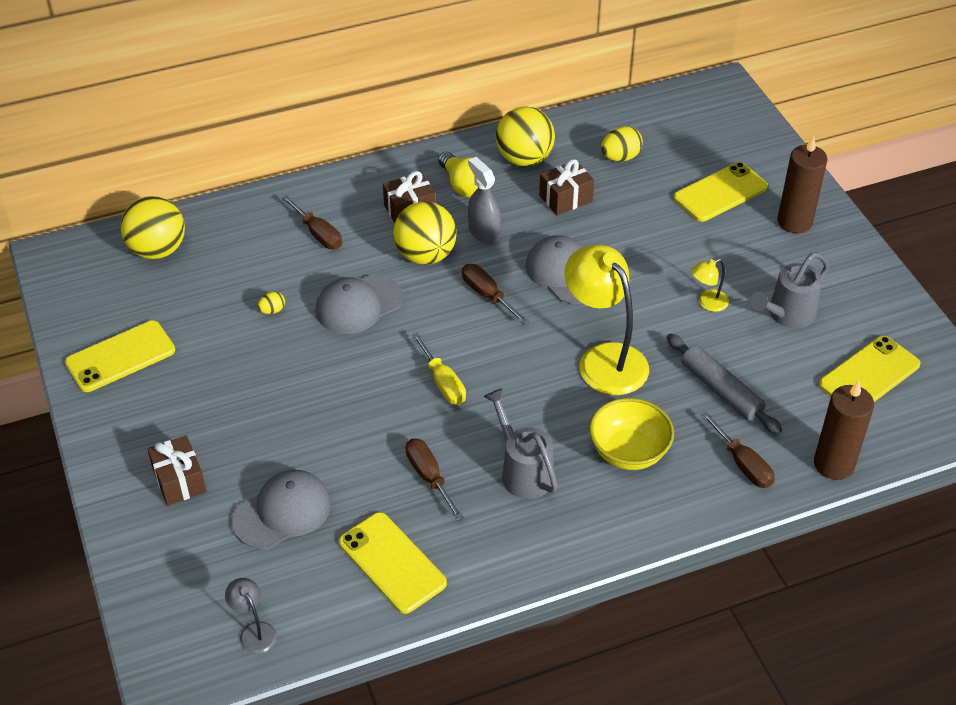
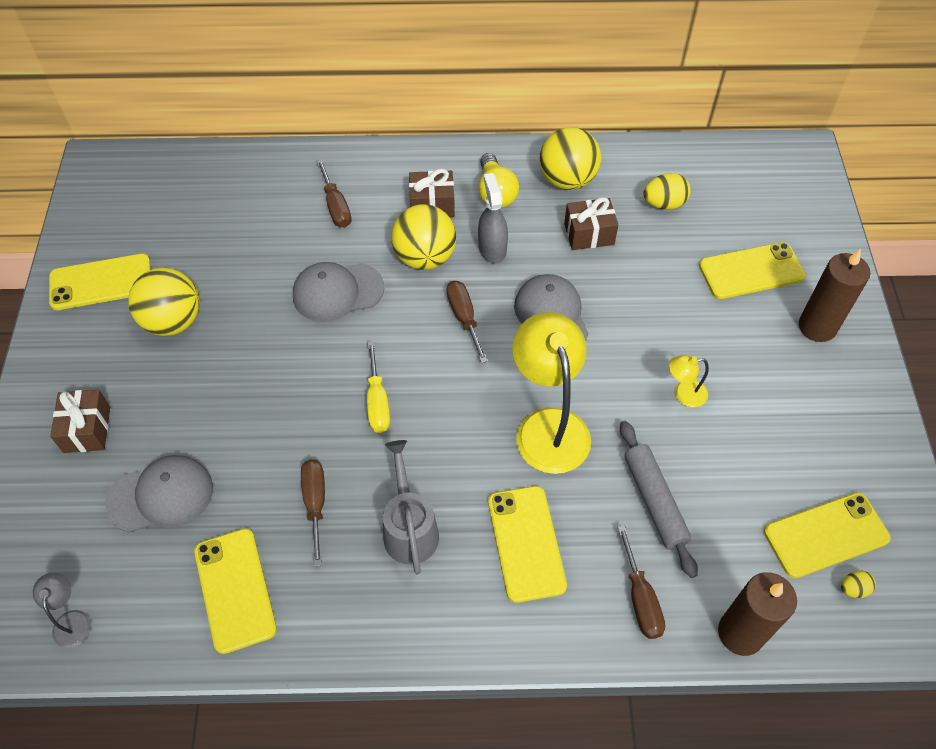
camera: 20 degrees right, 10 degrees up
(157, 250) = (186, 182): yellow ball -> yellow ball (173, 321)
(272, 310) = (256, 275): yellow egg -> yellow egg (853, 589)
(628, 452) = (526, 543): yellow bowl -> yellow phone
(786, 315) = (763, 434): grey watering can -> none

